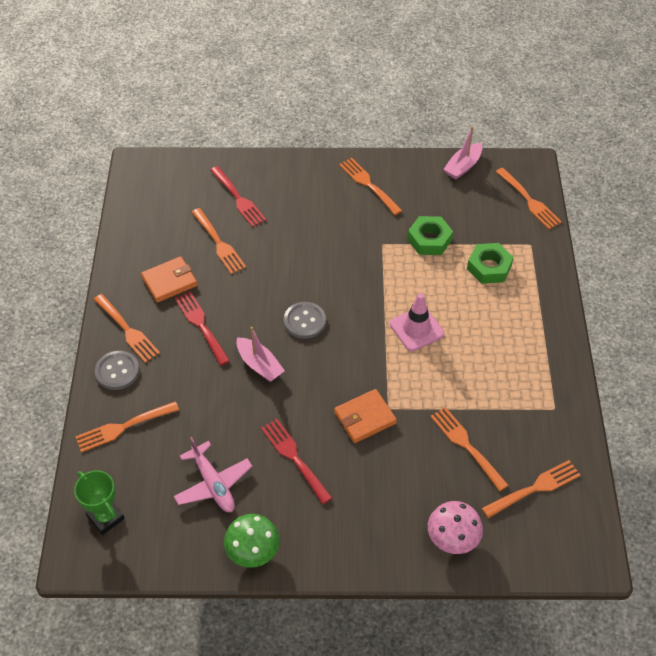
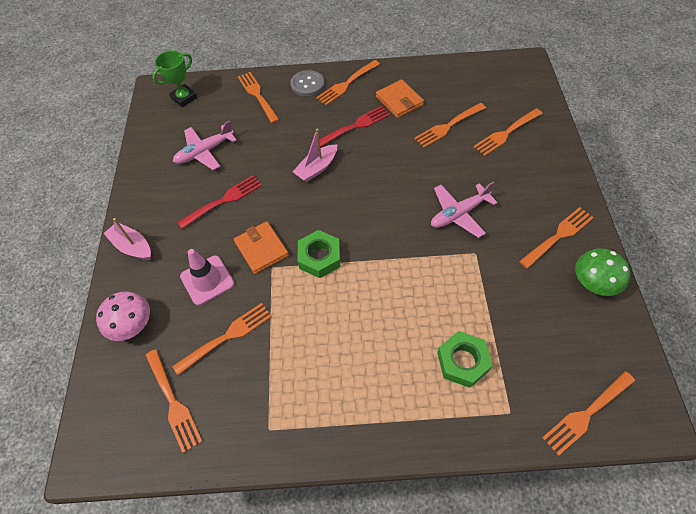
camera: 90 degrees right, 5 degrees up
(238, 198) = (506, 133): red fork -> orange fork
(253, 550) = (145, 182): green mushroom -> green mushroom (594, 282)
(304, 321) = (367, 195): grey button -> none
(336, 250) = (458, 214): none -> pink plane
(416, 329) = (366, 288): pink traffic cone -> pink traffic cone (207, 280)
(429, 240) = (491, 298): green nut -> green nut (319, 257)
(463, 166) = (621, 333): pink boat -> pink boat (132, 246)

